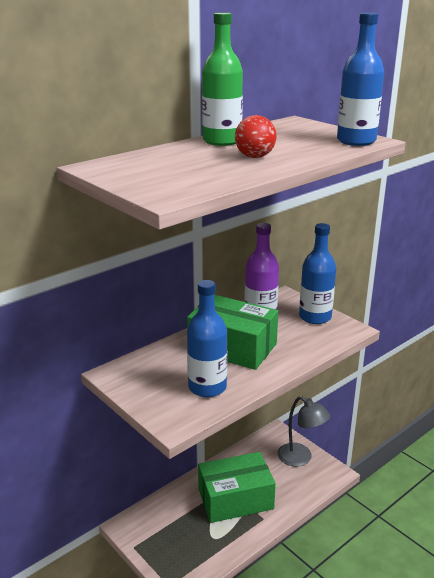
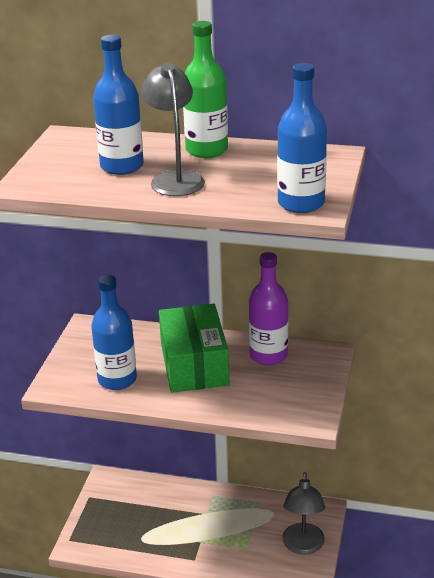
camera: 55 degrees right, 5 degrees up
(235, 499) = (200, 528): green box -> none
(255, 157) = (175, 178): red ball -> grey lamp
(315, 317) = (309, 388): blue bottle -> blue bottle (122, 166)

